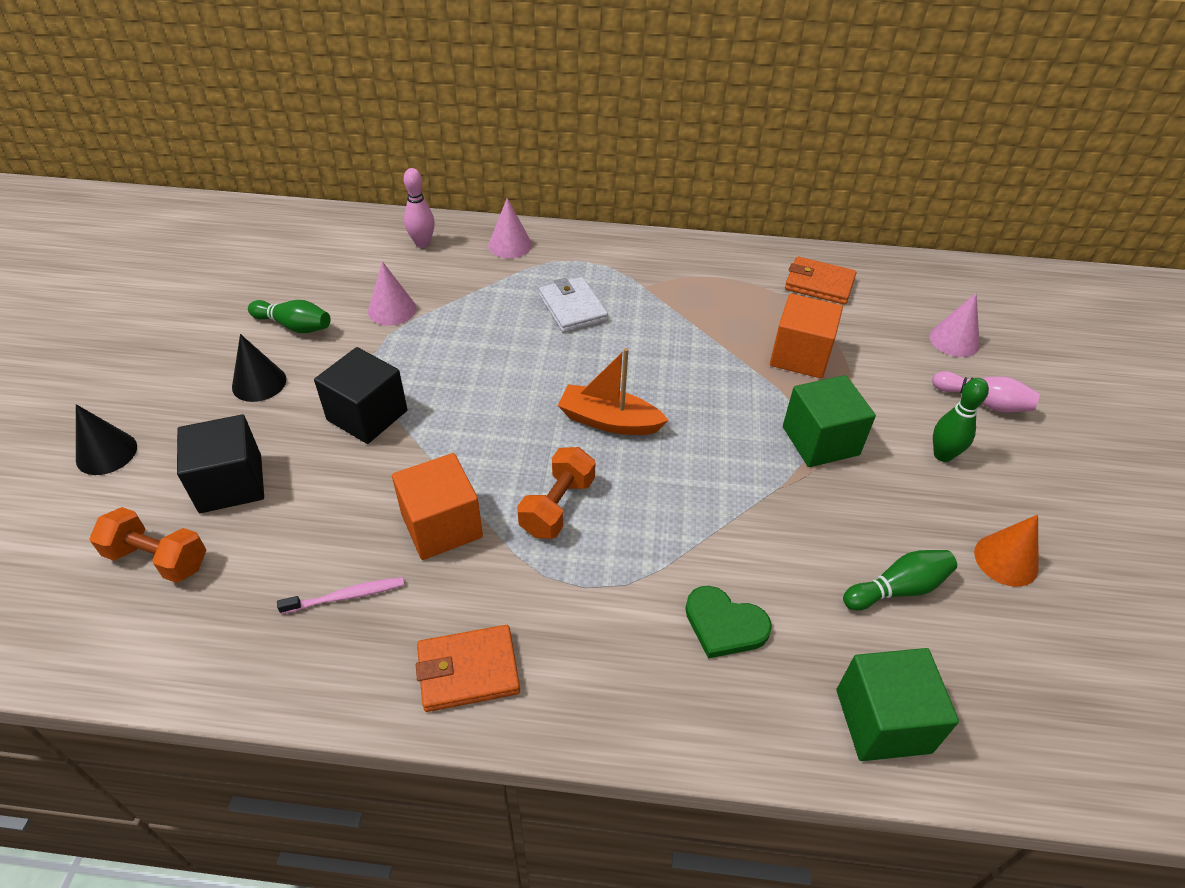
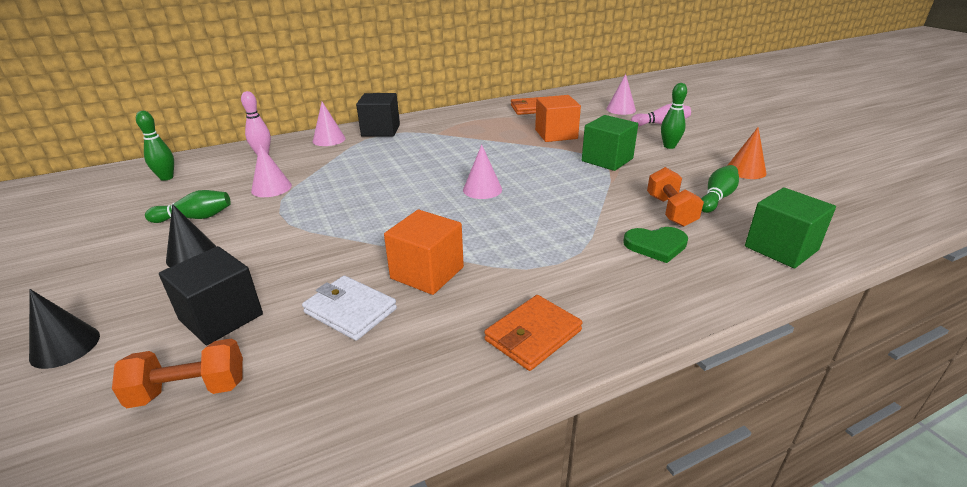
camera: 30 degrees left, 15 degrees down
(308, 245) = (166, 177): none -> green bowling pin
(346, 596) = (395, 338): pink toothbrush -> none
(367, 415) = (307, 241): black cube -> black cube (380, 130)
(557, 506) = (495, 235): orange dumbbell -> orange dumbbell (670, 211)
(572, 308) = (402, 153): white wallet -> white wallet (350, 311)
(609, 421) = (482, 189): orange boat -> pink cone

